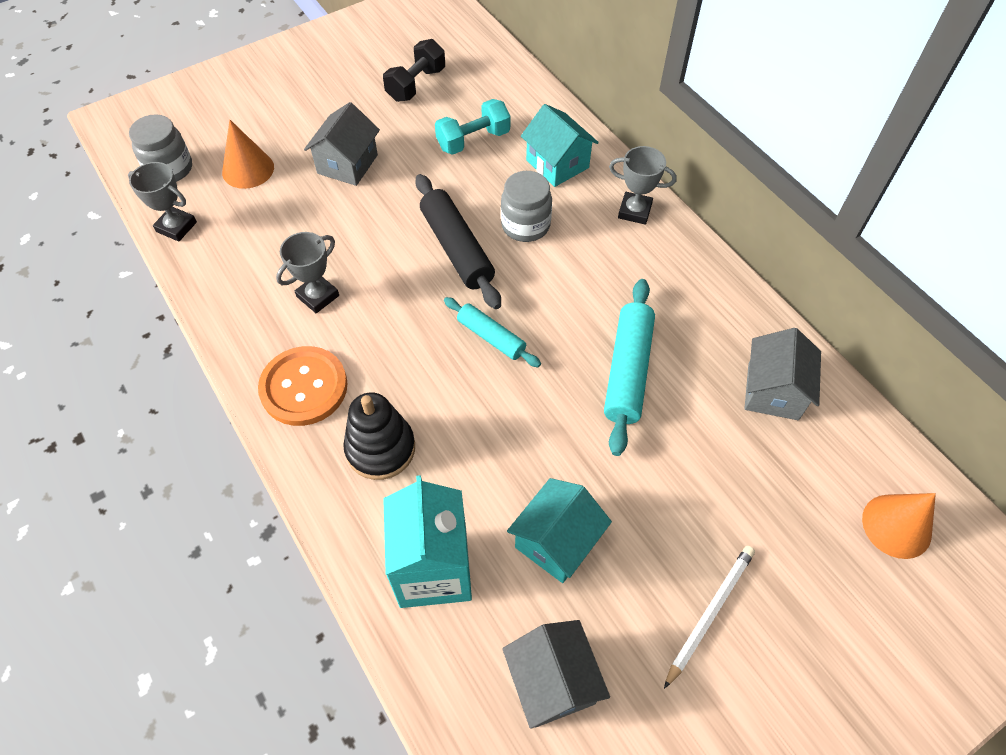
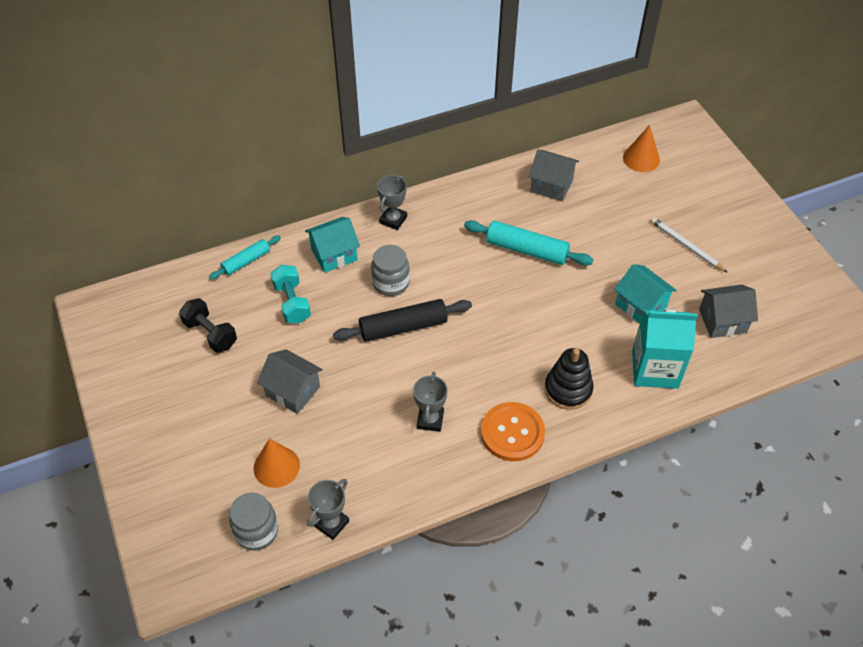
camera: 80 degrees left, 5 degrees down
(318, 296) = (430, 420): grey trophy -> grey trophy turned 45 degrees clockwise
(491, 337) = (487, 317): turquoise rolling pin -> turquoise rolling pin (246, 261)

